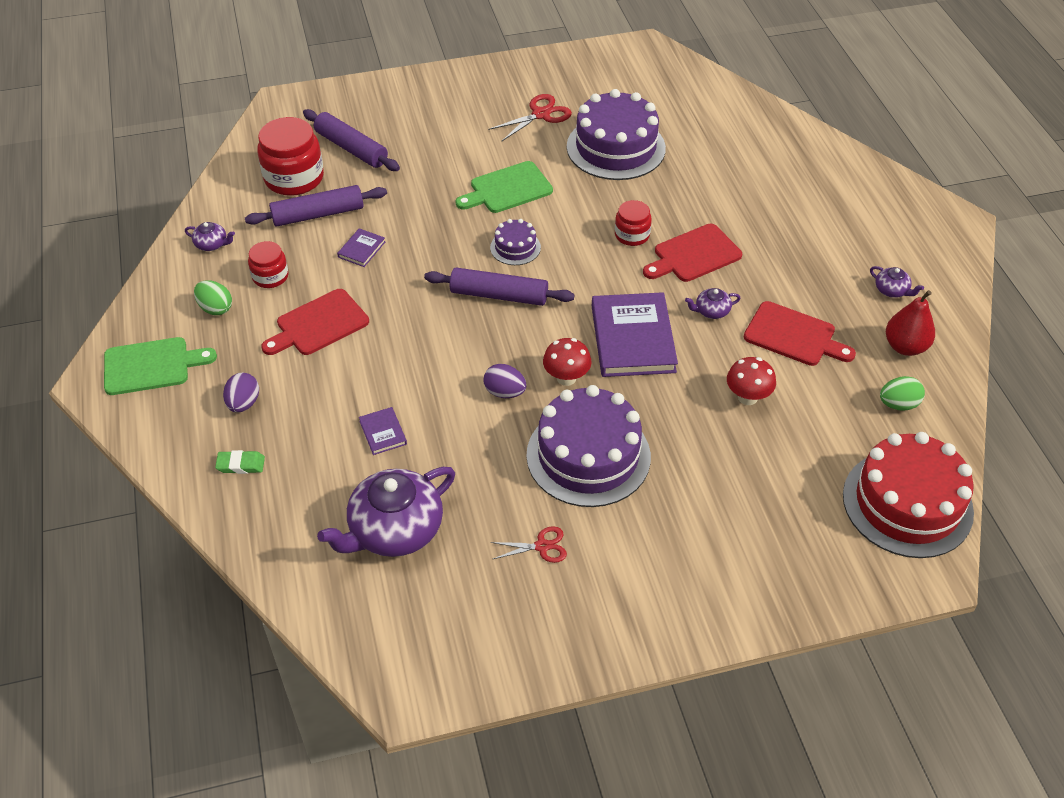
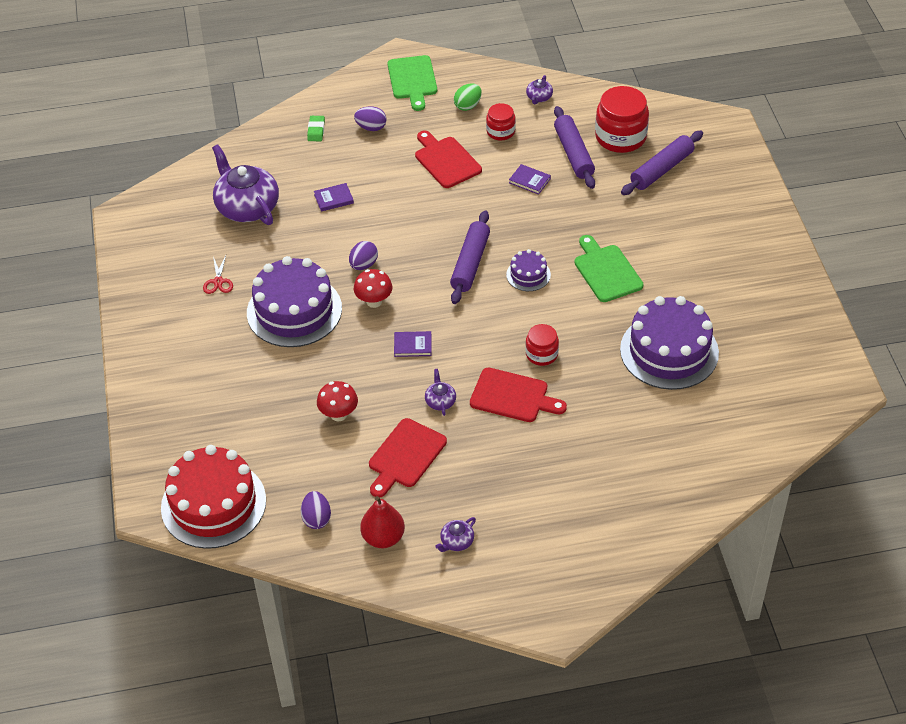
camera: 95 degrees right, 0 degrees up
(541, 114) = (719, 297): red scissors -> none
(633, 338) = (412, 345): purple book -> purple book, size x0.45
(694, 255) = (513, 396): red cutting board -> red cutting board turned 135 degrees clockwise
(898, 404) = (316, 518): green egg -> purple egg

